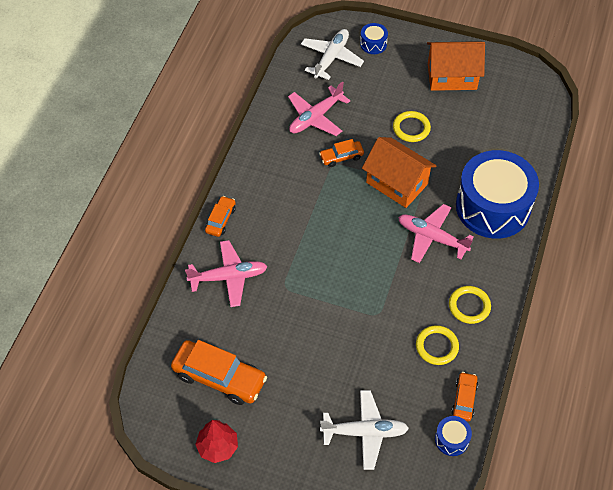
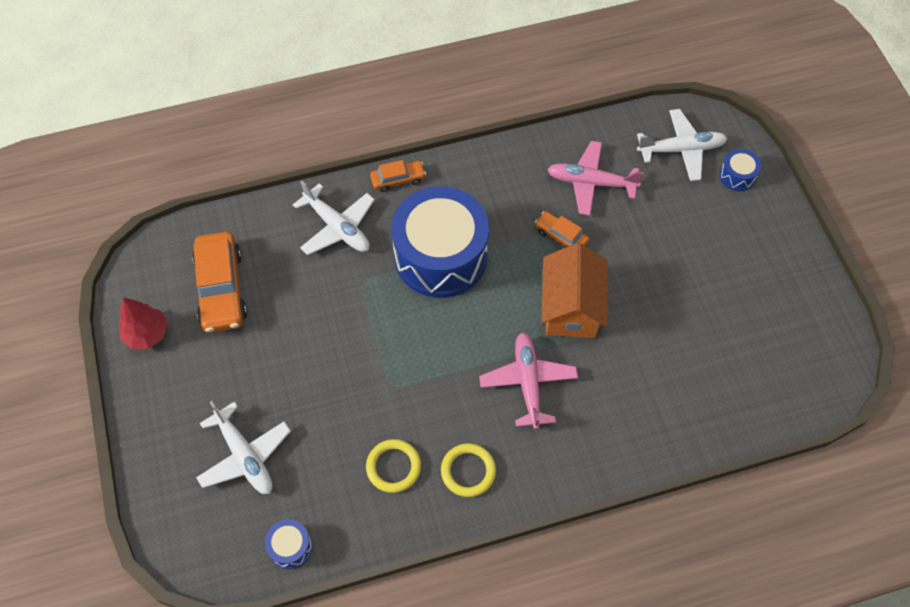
camera: 55 degrees right, 5 degrees up
(229, 277) = (337, 227): pink plane -> white plane
(411, 128) = (656, 279): yellow ring -> none
(452, 76) = (764, 277): orange house -> none
(464, 399) = (347, 532): orange car -> none
(493, 207) = (619, 422): blue drum -> blue drum (440, 256)

